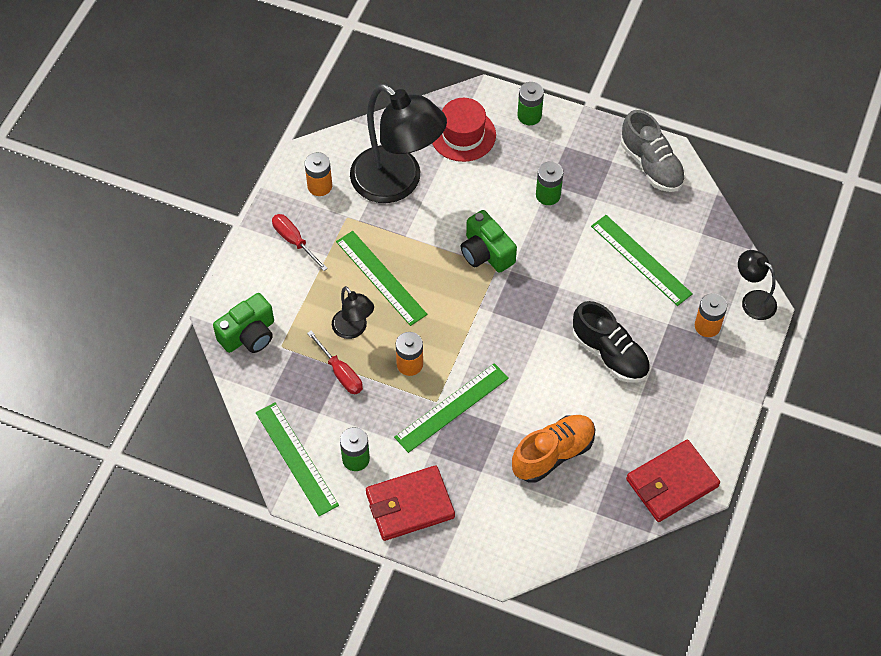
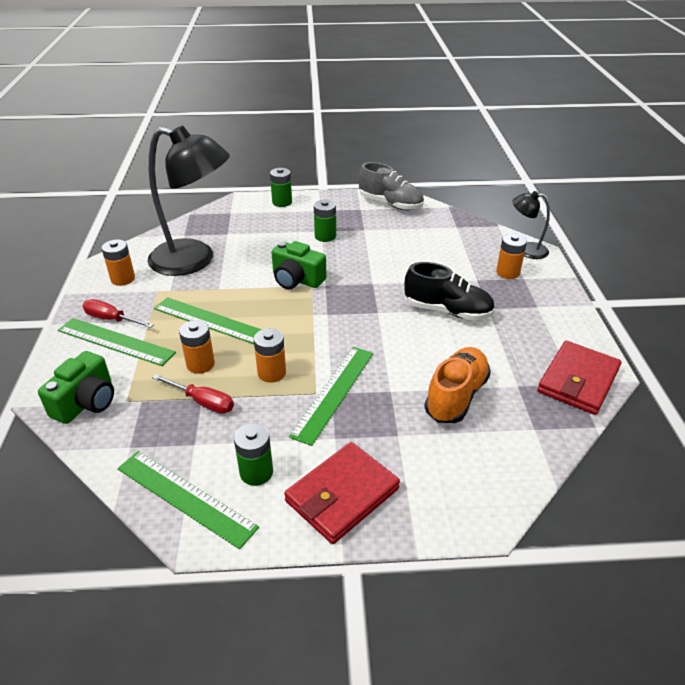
camera: 25 degrees left, 20 degrees down
(353, 329) = (200, 364): black lamp -> orange battery
(463, 135) = (235, 222): red hat -> none
(641, 259) = (424, 251): green ruler -> green ruler (115, 341)

